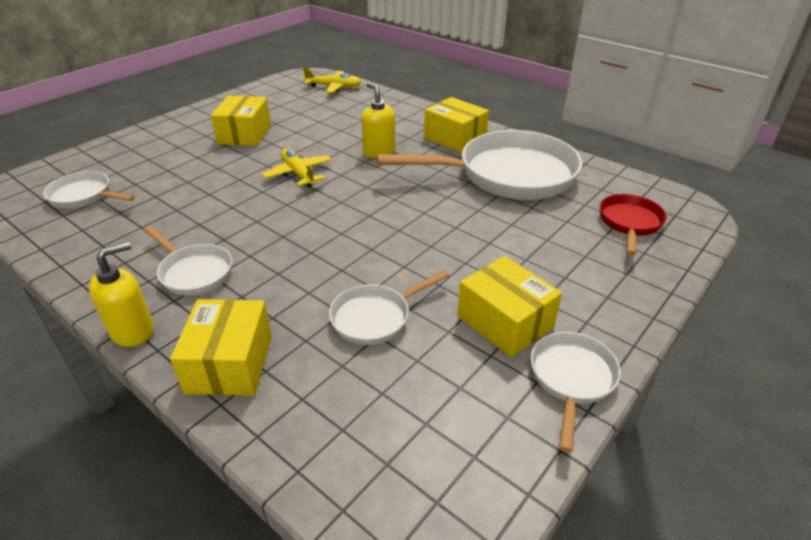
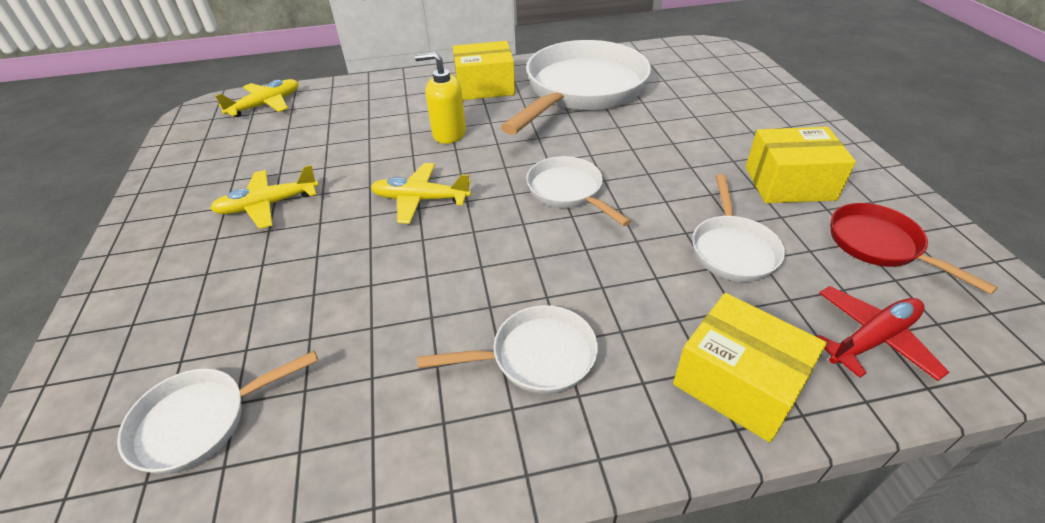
camera: 50 degrees left, 5 degrees up
(133, 331) = (613, 458): yellow soap dispenser -> none
(245, 134) = (268, 205): yellow box -> yellow plane
(331, 424) = (872, 339): none -> red plane
(571, 379) = (878, 185): white pan -> white pan (568, 191)
(629, 223) = (708, 75): red pan -> red pan (879, 245)

